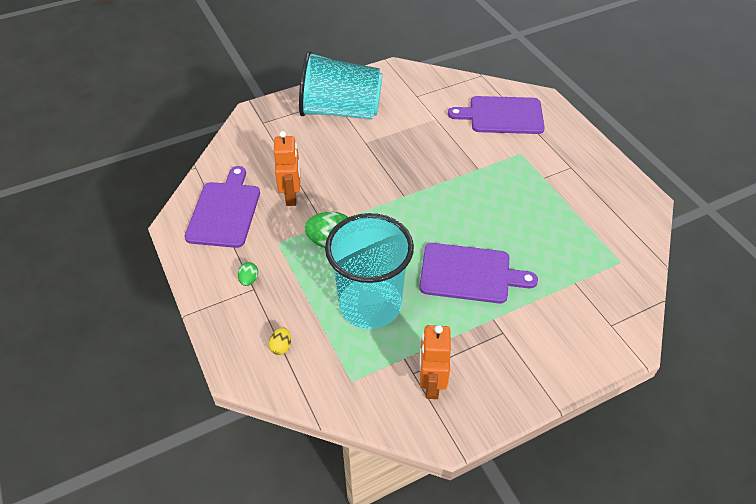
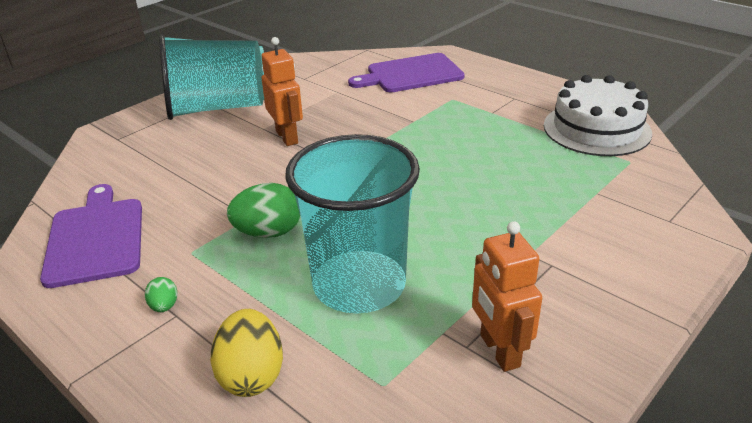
camera: 20 degrees left, 15 degrees down
(281, 346) = (251, 375): yellow egg -> yellow egg, size x1.96
(291, 196) = (189, 199): orange robot -> orange robot (287, 137)
(469, 274) = (468, 217): purple cutting board -> none
(616, 221) = (596, 129): none -> white cake

